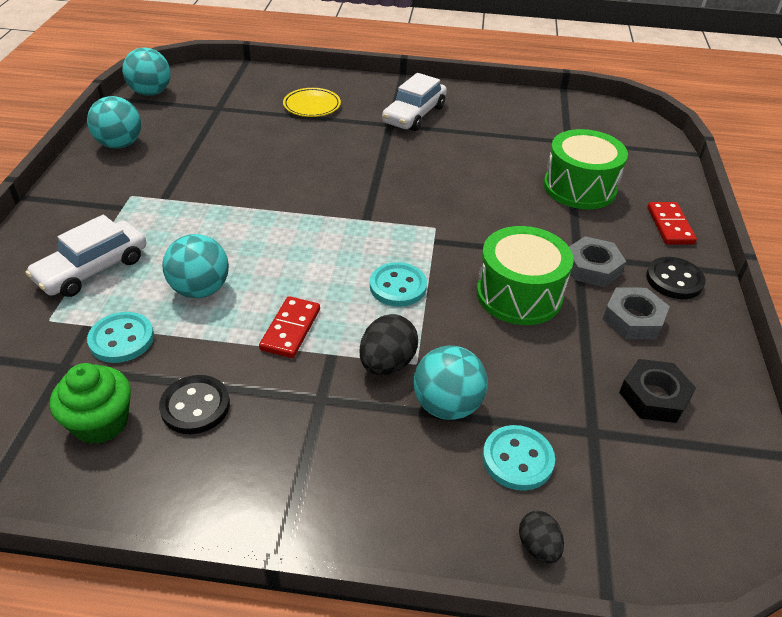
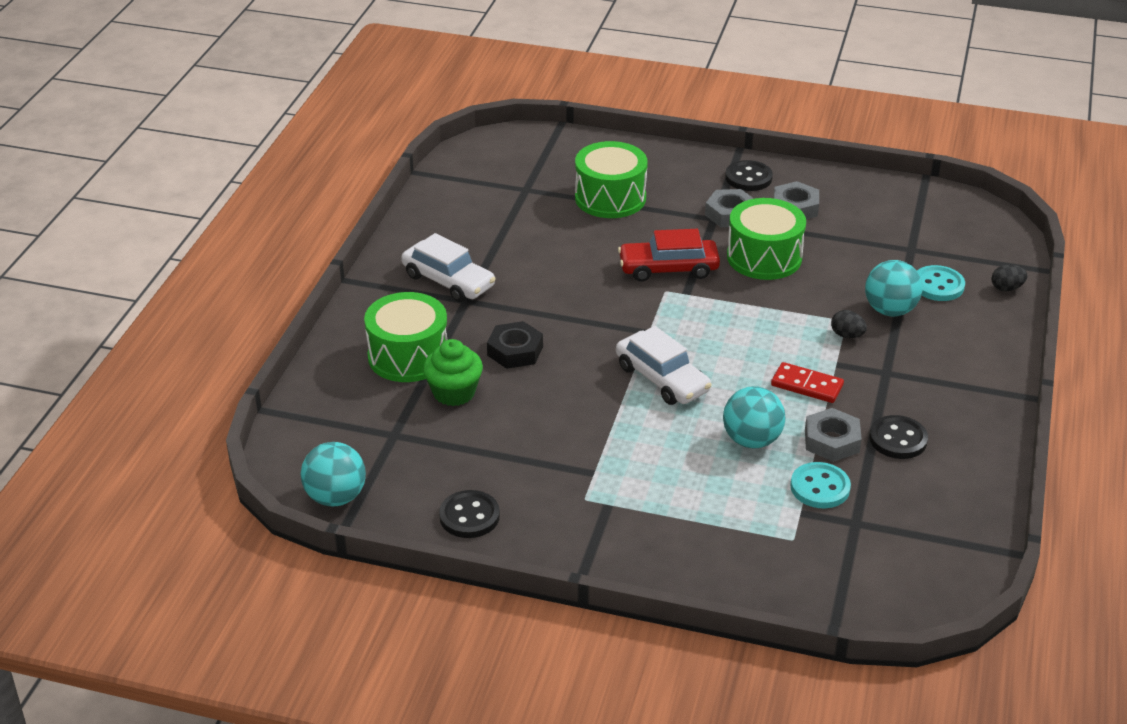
camera: 80 degrees left, 5 degrees down
(92, 269) = (717, 516): white car -> white car (662, 379)
(101, 422) = (918, 492): green cupcake -> green cupcake (454, 392)
(120, 144) = (469, 516): turquoise ball -> black button
(196, 349) = (831, 441): none -> grey nut
(312, 106) = (408, 356): yellow plate -> green drum
(387, 363) = (847, 335): black egg -> black egg, size x0.62
(398, 286) = (751, 321): turquoise button -> none
(473, 228) = (668, 268): none -> red car
(654, 396) = (876, 216): black nut -> black nut (515, 351)
(670, 225) = (675, 163): red domino -> none

